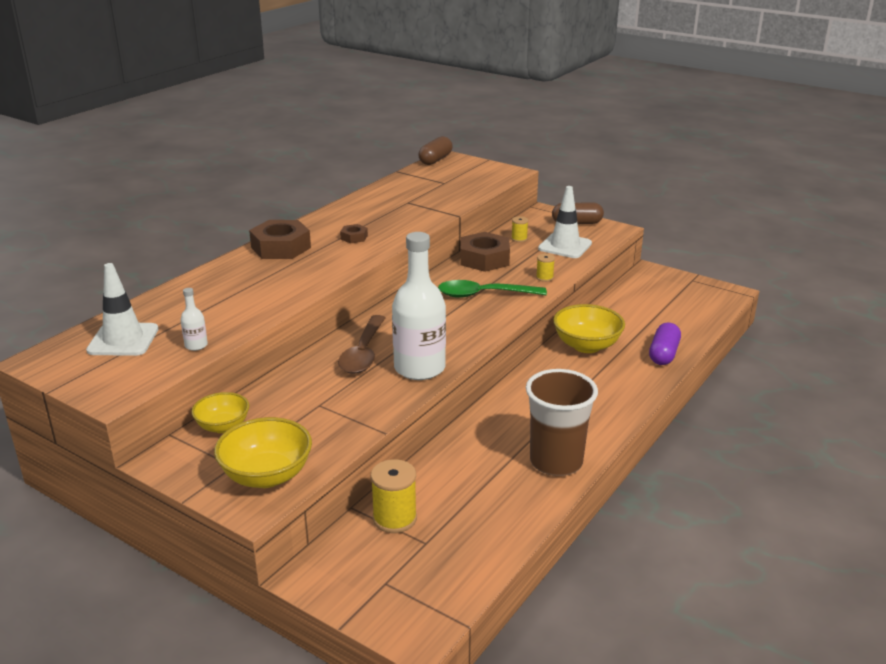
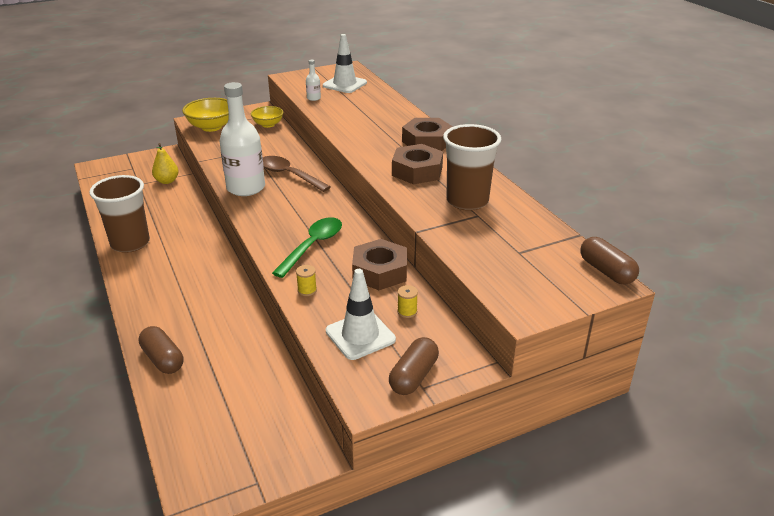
camera: 120 degrees right, 5 degrees up
(354, 237) = (417, 171): brown nut -> brown nut, size x2.10
(389, 209) = (467, 201): none -> brown cup
(394, 518) = (167, 181): yellow spool -> yellow pear
(586, 346) = (228, 320): yellow bowl -> none
(663, 354) = (163, 359): purple capsule -> brown capsule

